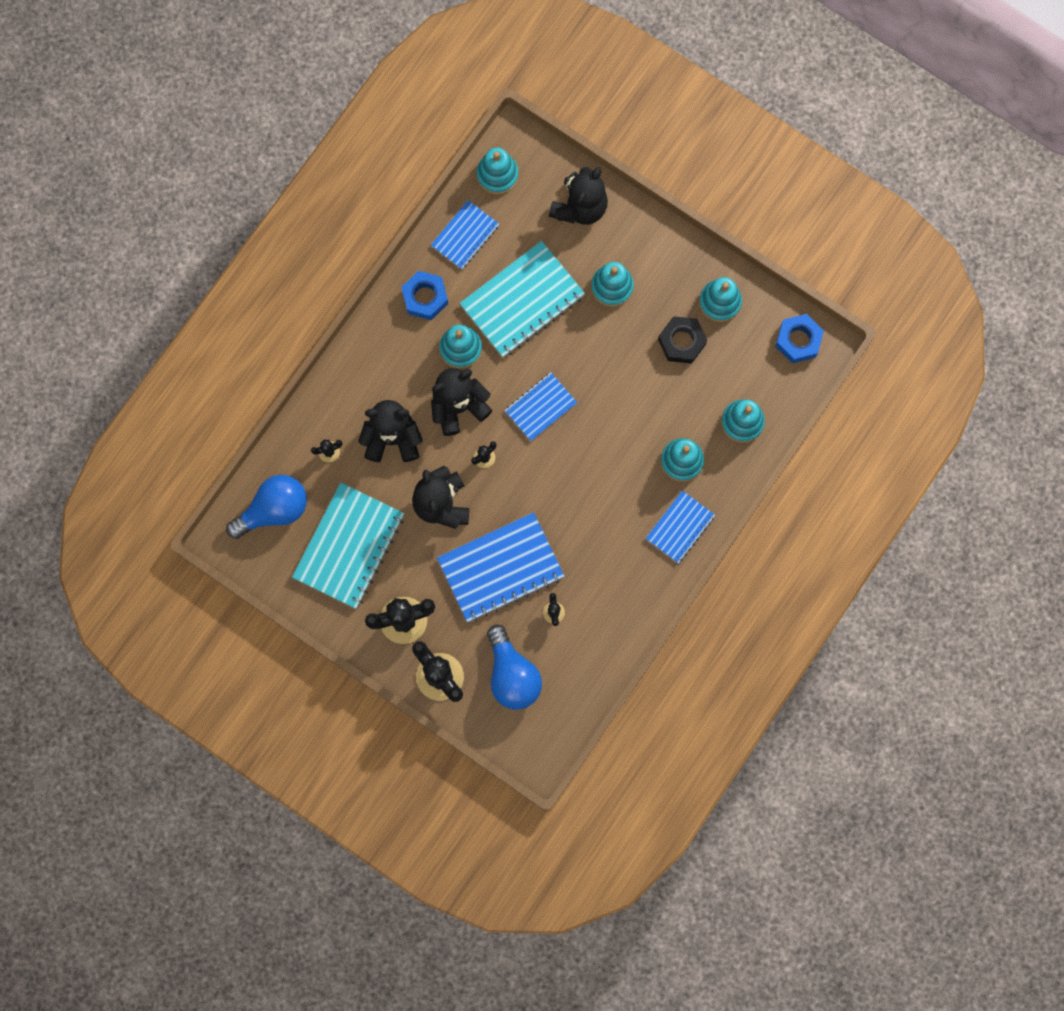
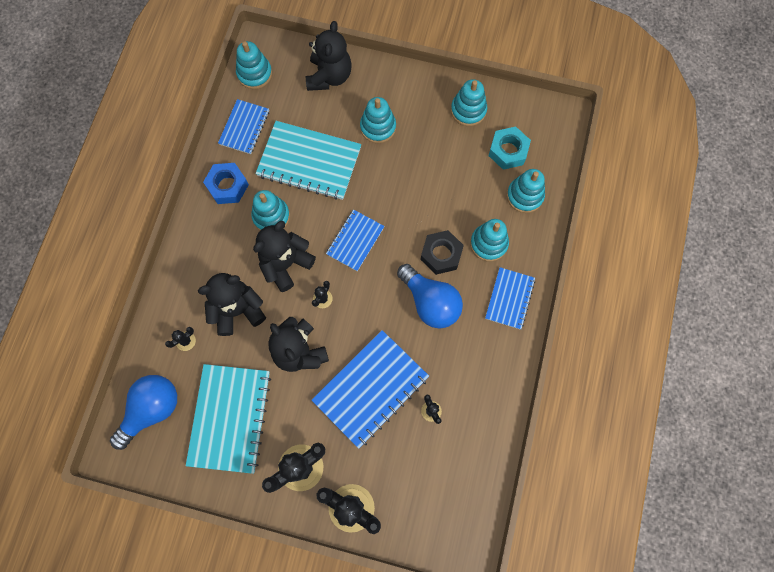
camera: 20 degrees left, 5 degrees down
(512, 675) = (415, 481): blue light bulb -> blue light bulb (430, 302)
(522, 301) = (309, 162): turquoise notebook -> turquoise notebook turned 75 degrees clockwise
(682, 342) = (450, 150): black nut -> black nut (441, 254)
(745, 365) = (508, 151): none -> turquoise nut
(798, 340) = (542, 119): blue nut -> none

